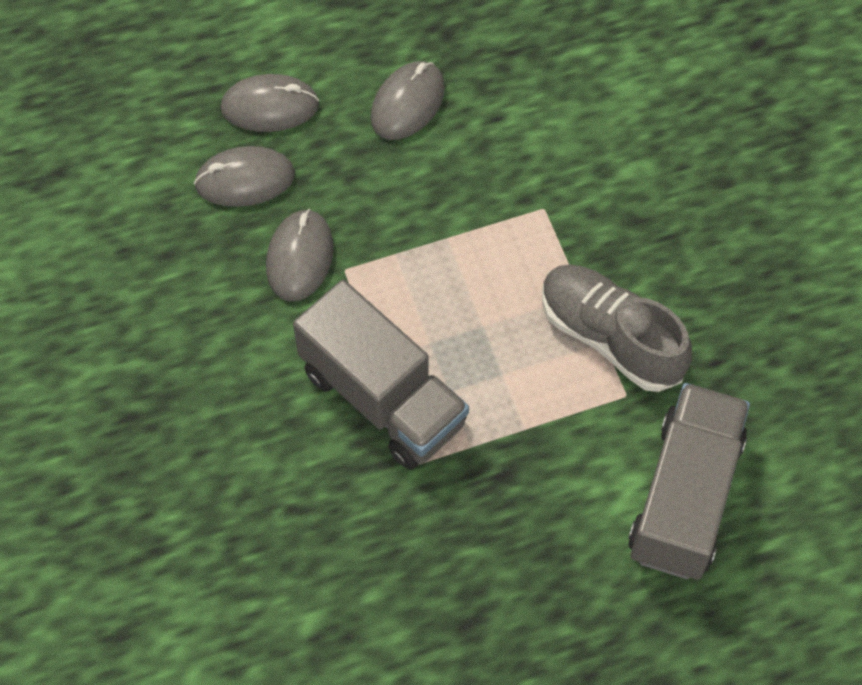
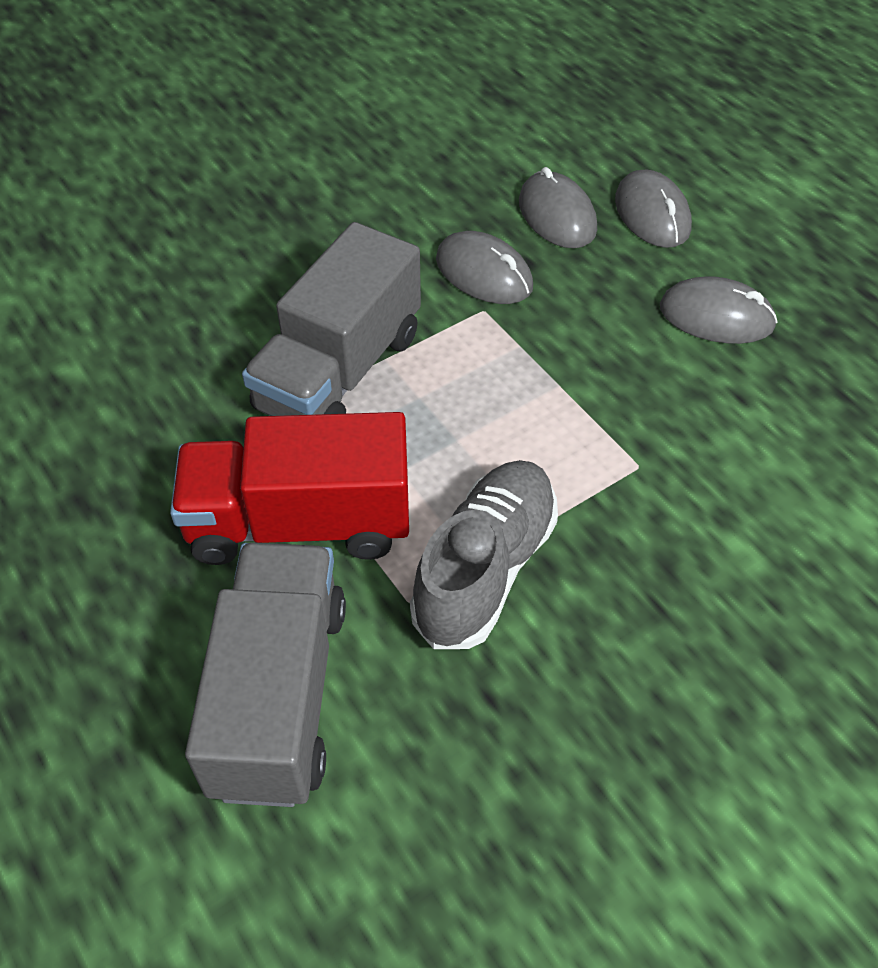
camera: 75 degrees right, 10 degrees down
(300, 257) = (484, 273): grey mouse -> grey mouse turned 45 degrees clockwise
(535, 457) = (300, 522): none -> red truck
(685, 497) = (279, 695): grey truck -> grey truck turned 90 degrees counterclockwise

